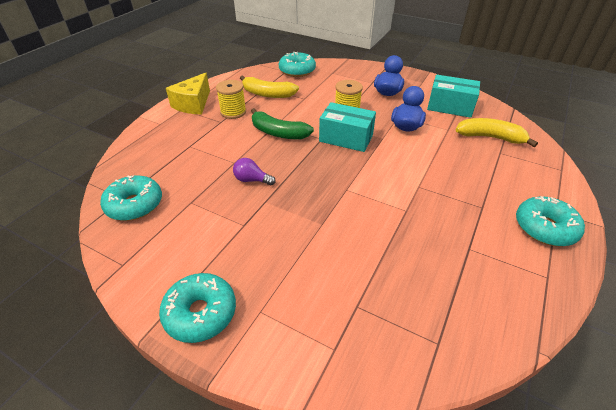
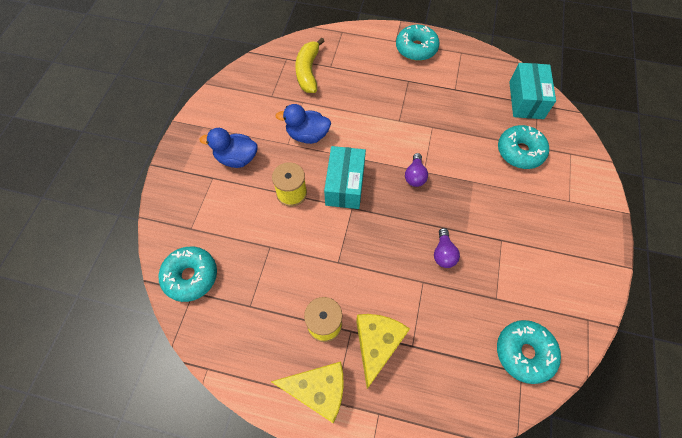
camera: 105 degrees left, 20 degrees up
(200, 313) = (592, 238): turquoise donut -> turquoise donut (520, 152)
(202, 130) = (377, 345): none -> yellow cheese
(267, 94) = (268, 296): yellow banana -> none
(278, 133) = (355, 254): green banana -> none
(342, 181) = (415, 176): none -> purple light bulb
(450, 107) = (257, 100): turquoise box -> turquoise box (526, 100)

